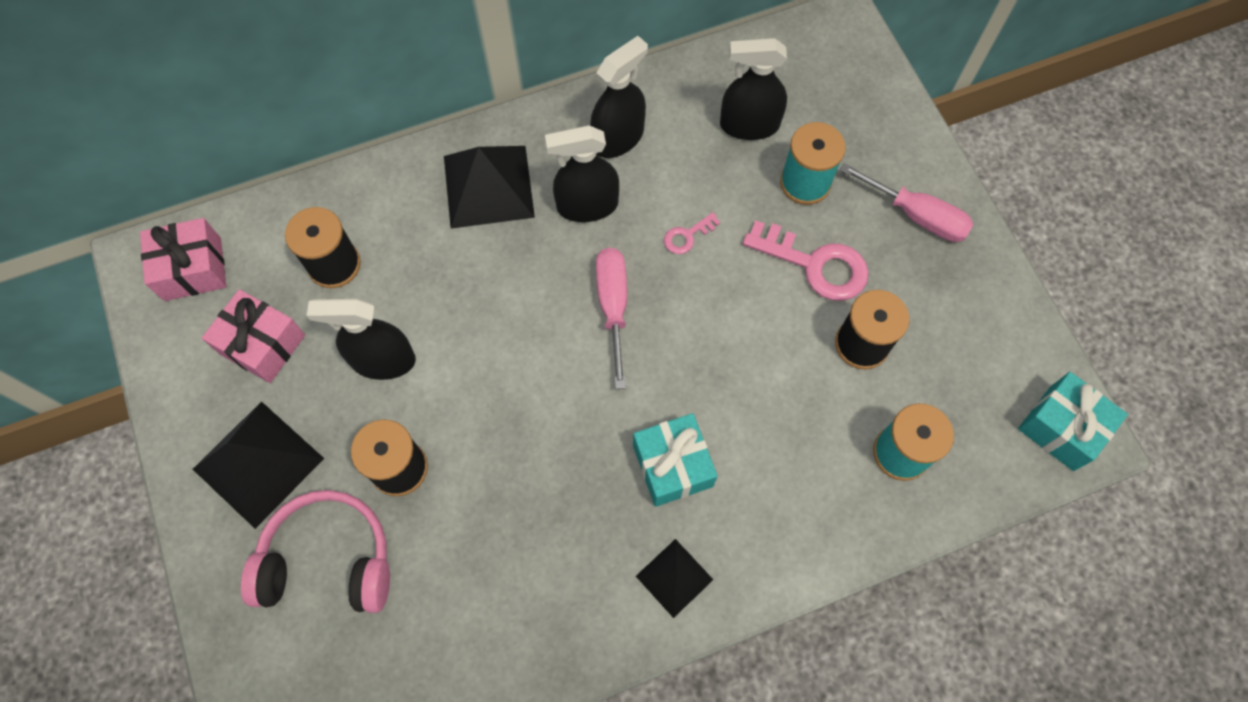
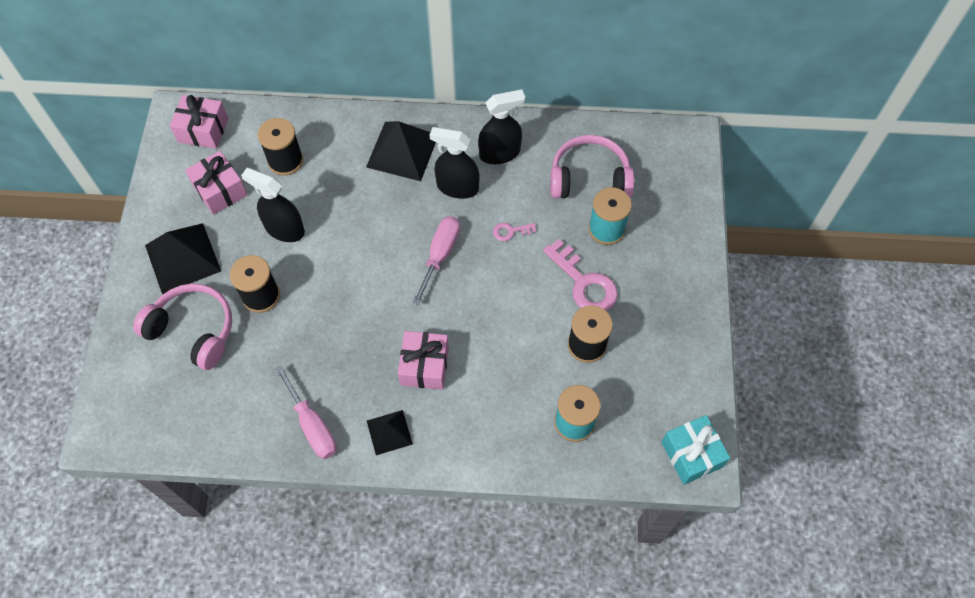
camera: 25 degrees right, 5 degrees down
(672, 465) = (424, 366): turquoise gift -> pink gift
(749, 125) = (589, 178): black spray bottle -> pink headphones
(916, 215) = (670, 280): pink screwdriver -> pink screwdriver (312, 425)

